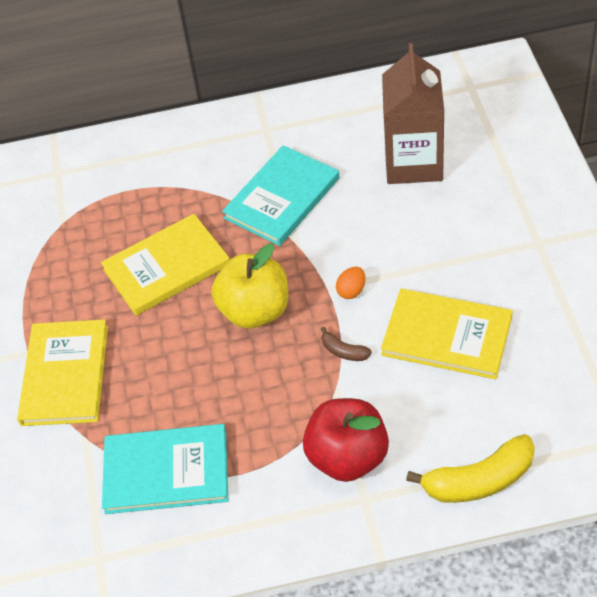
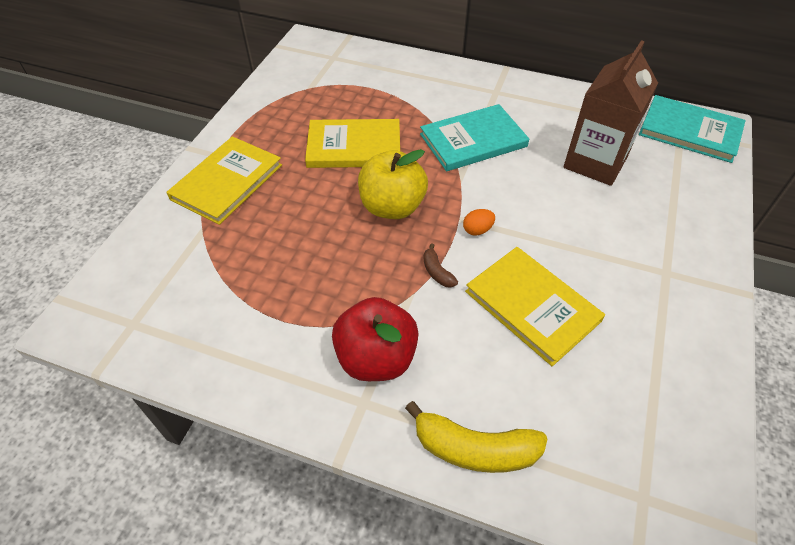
camera: 25 degrees right, 0 degrees up
(166, 471) = (233, 287): turquoise book -> turquoise book (690, 131)

